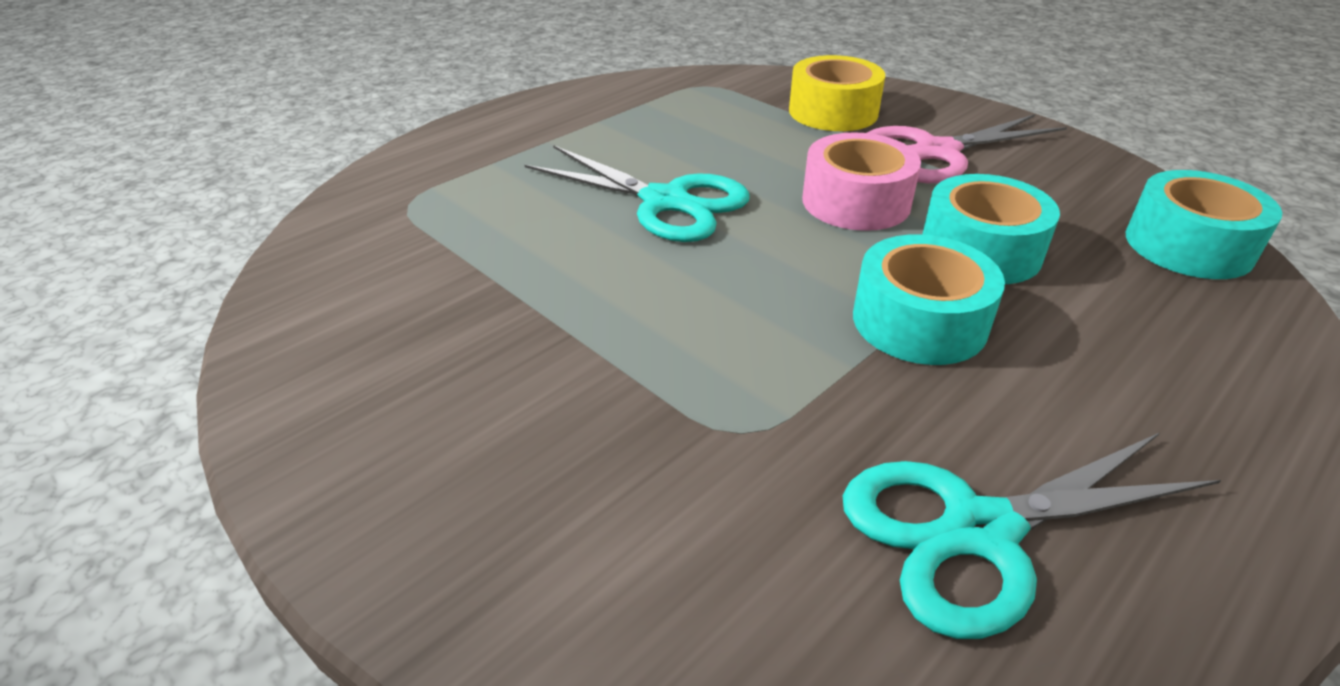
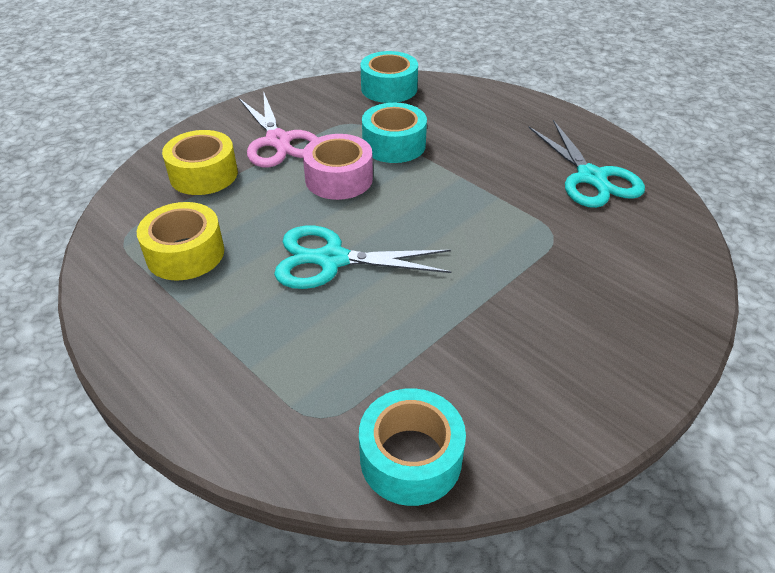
camera: 90 degrees left, 5 degrees up
(665, 202) = (331, 260): turquoise scissors -> turquoise scissors turned 120 degrees counterclockwise
(677, 116) = (185, 253): none -> yellow tape
(919, 321) = (460, 173): turquoise tape -> turquoise tape (411, 458)

